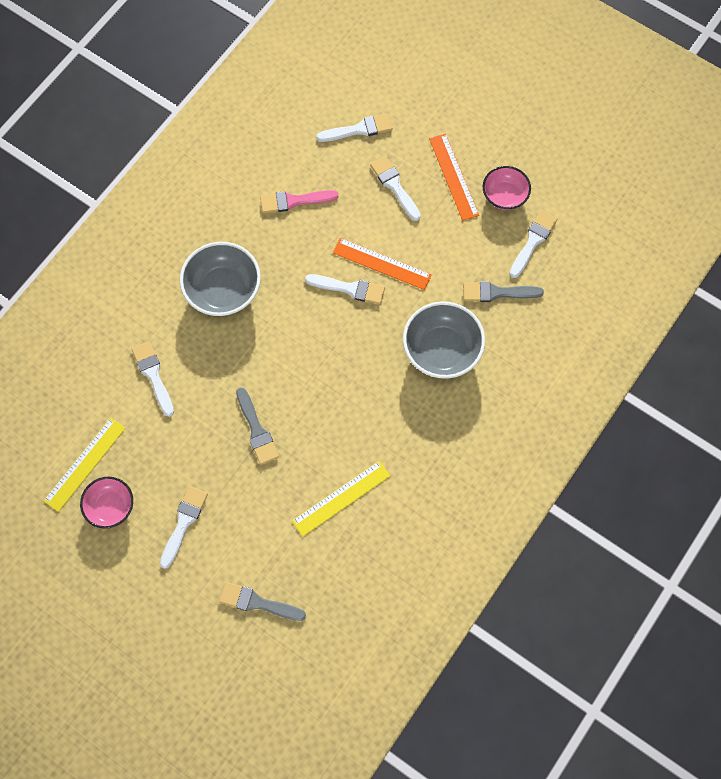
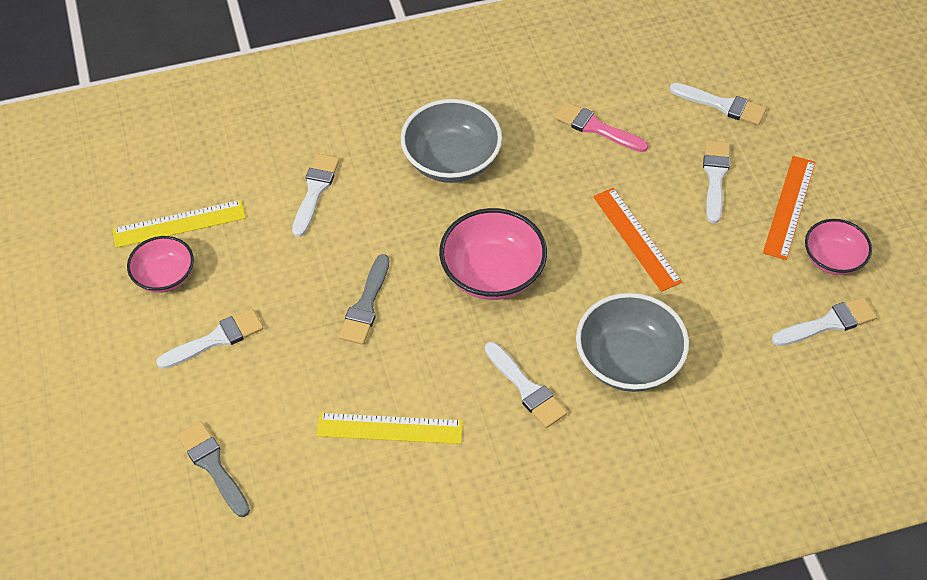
camera: 40 degrees right, 15 degrees down
(316, 351) = (492, 273): none -> pink bowl
(349, 289) = (581, 240): white brush -> white brush (526, 388)
(497, 292) = (741, 346): grey brush -> none

